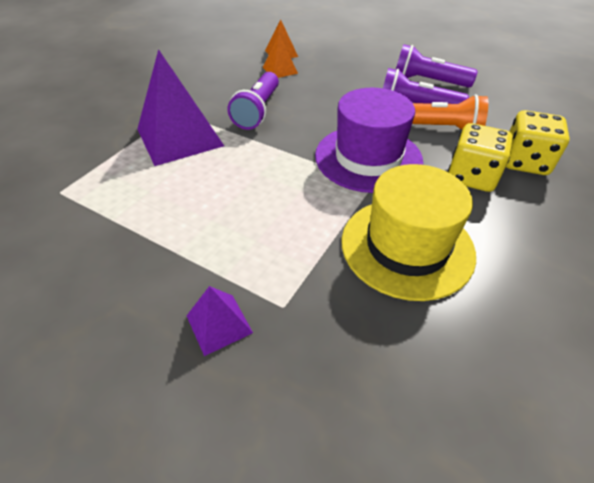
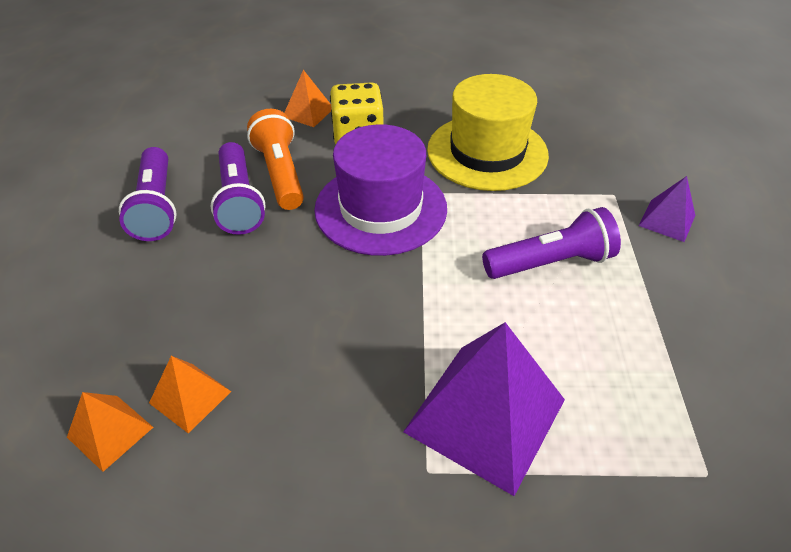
camera: 120 degrees left, 0 degrees up
(258, 111) = (350, 356): purple flashlight -> purple flashlight (551, 262)
(524, 162) = (308, 112): yellow dice -> orange pyramid

